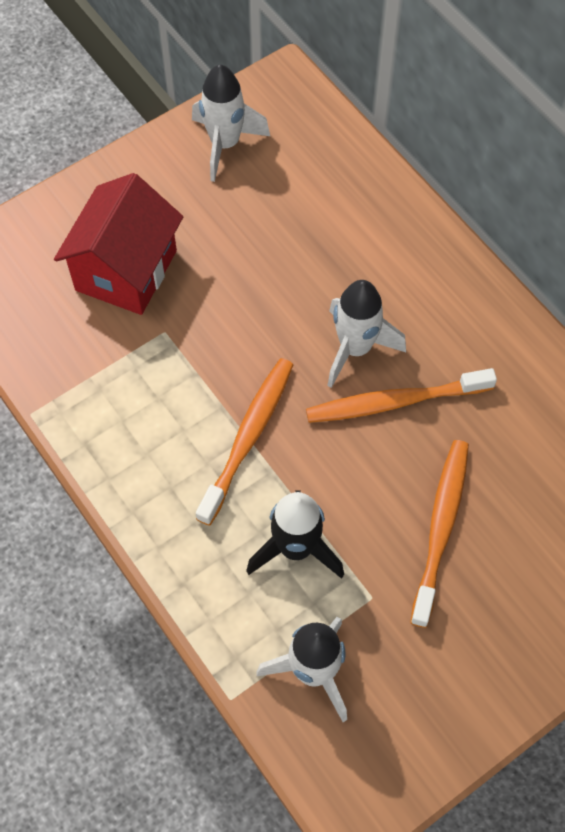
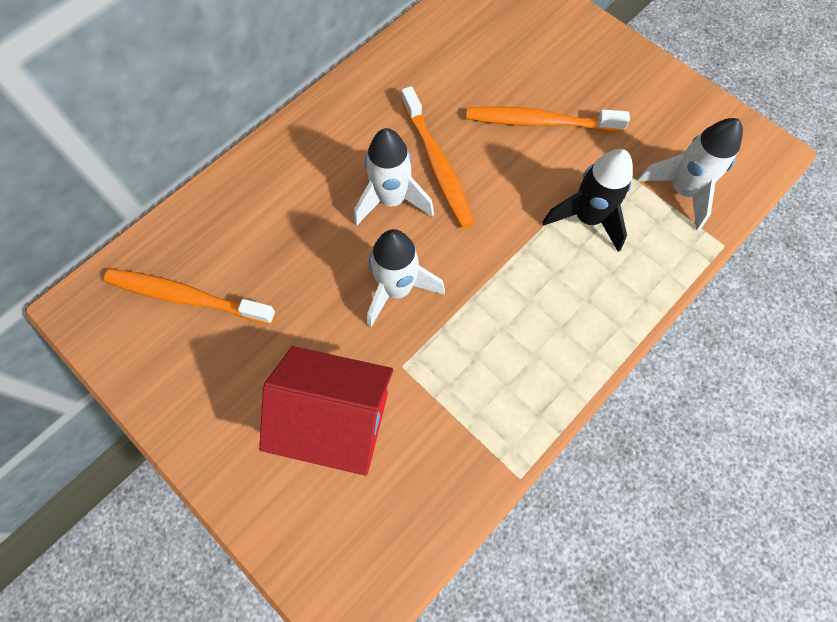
camera: 100 degrees left, 5 degrees up
(225, 144) = (167, 352): white rocket -> white rocket (397, 289)
(248, 437) = (497, 271): orange toothbrush -> orange toothbrush (187, 297)

